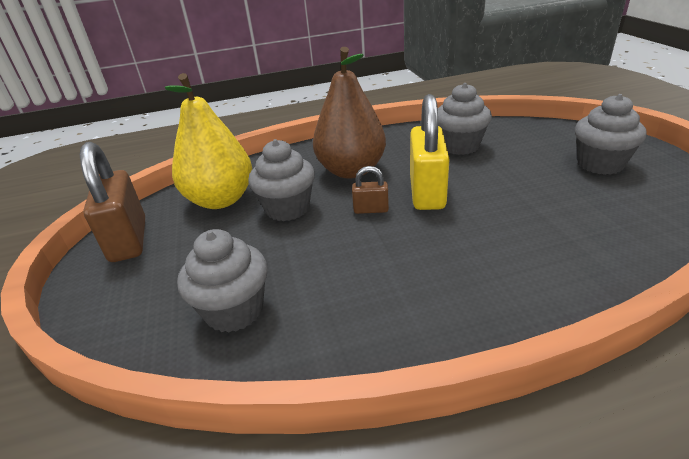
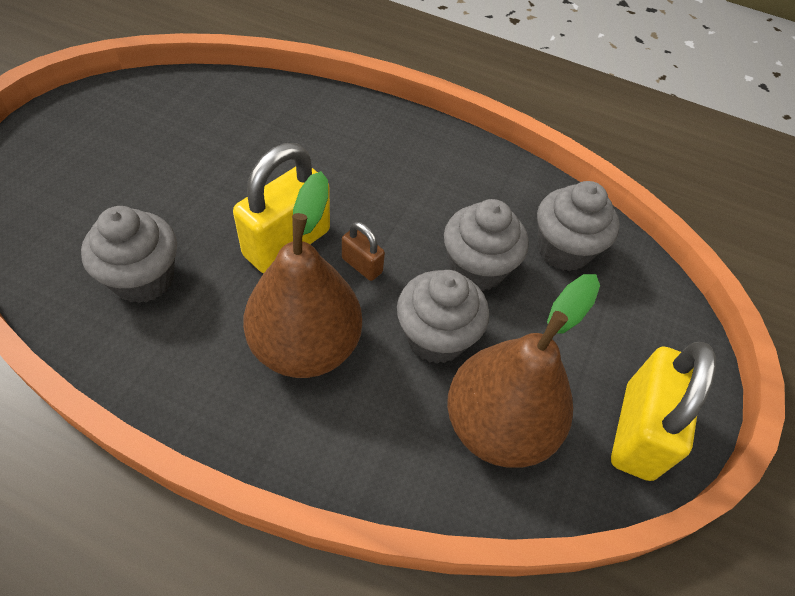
camera: 150 degrees left, 20 degrees up
(129, 240) = (638, 431): brown padlock -> yellow padlock
(221, 200) = (498, 425): yellow pear -> brown pear
(600, 164) = (106, 148): grey cupcake -> grey cupcake (477, 268)

